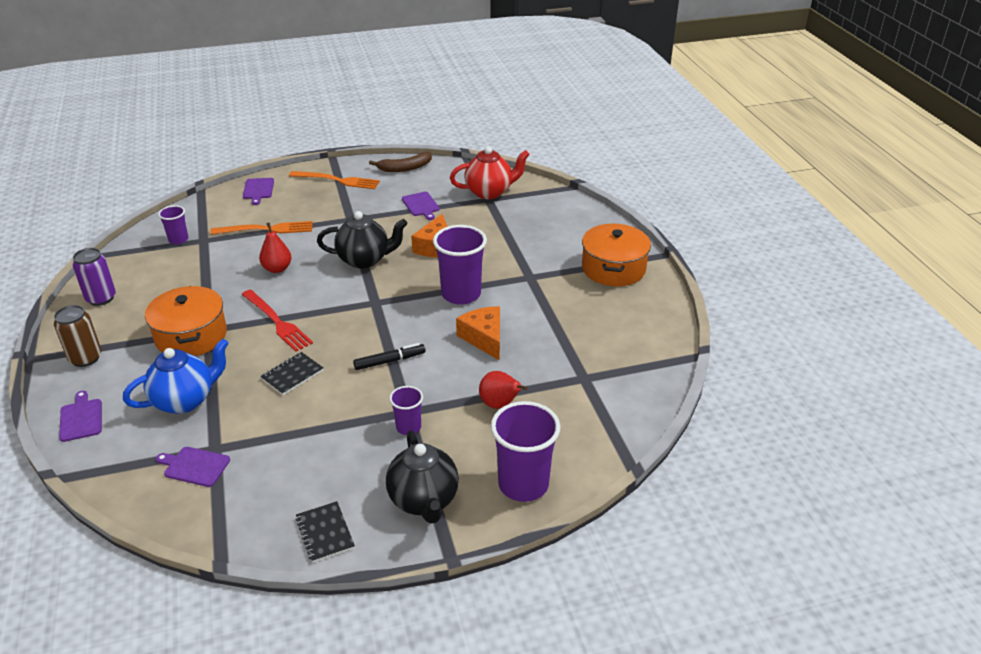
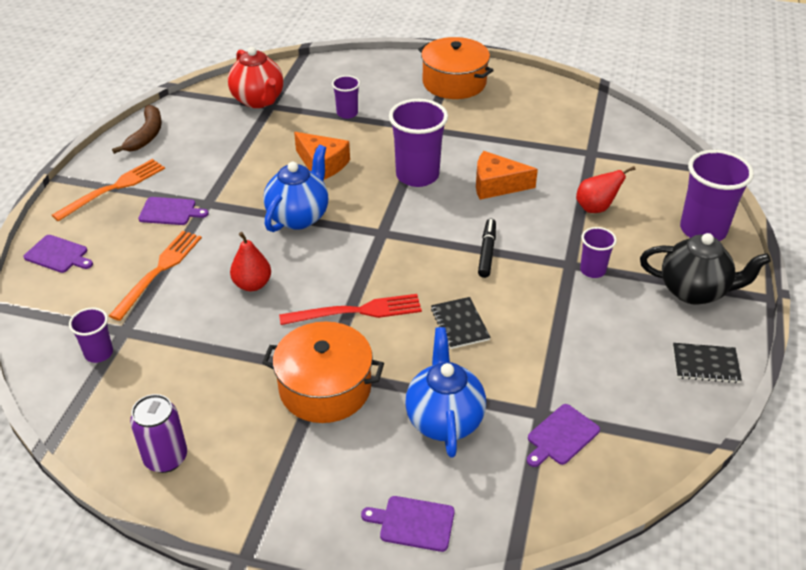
camera: 60 degrees left, 5 degrees up
(85, 358) = (291, 498): brown can -> none
(364, 260) = (299, 217): black teapot -> blue teapot
(421, 205) = (234, 149): purple cutting board -> purple cutting board (170, 211)
(489, 192) = (259, 100): red teapot -> red teapot turned 135 degrees clockwise
(512, 234) = (347, 113): none -> purple cup

